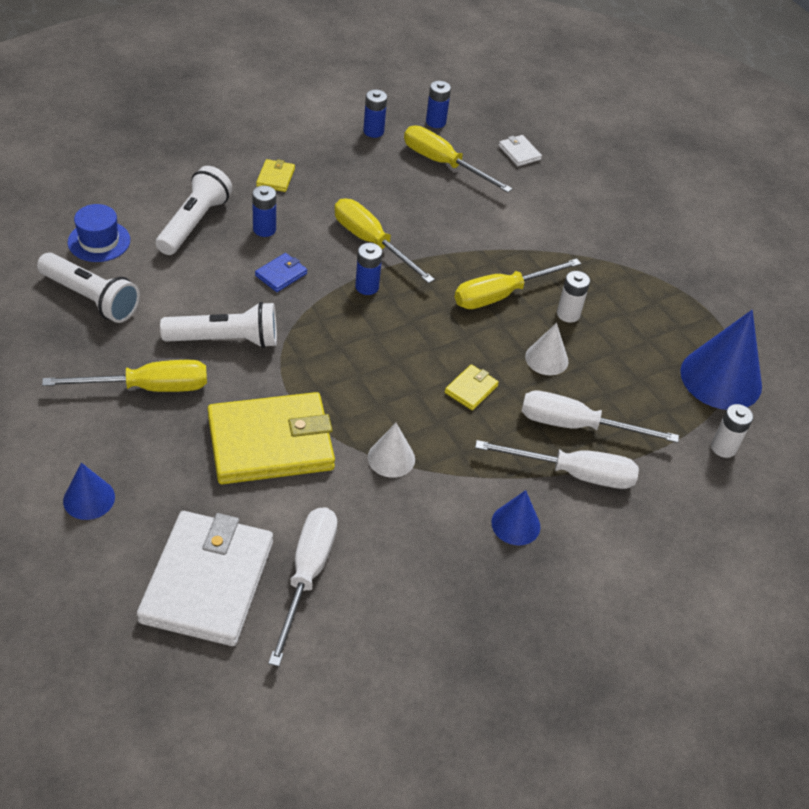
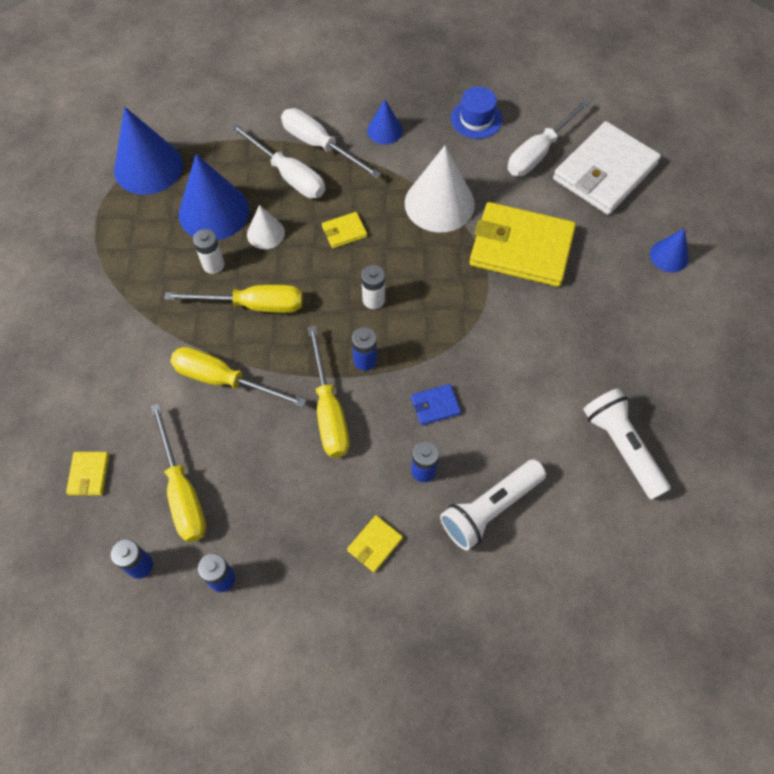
camera: 145 degrees left, 15 degrees up
(99, 241) = (595, 521): blue hat -> blue hat (476, 119)
(148, 387) = (598, 331): yellow screwdriver -> yellow screwdriver (224, 380)
(225, 340) = (517, 353): white flashlight -> none
(391, 458) = (439, 203): white cone -> white cone, size x1.89
(519, 152) = (89, 474): white wallet -> yellow wallet
(614, 360) = (214, 211): none -> blue cone
(723, 447) = (200, 122): white battery -> white battery (373, 300)

